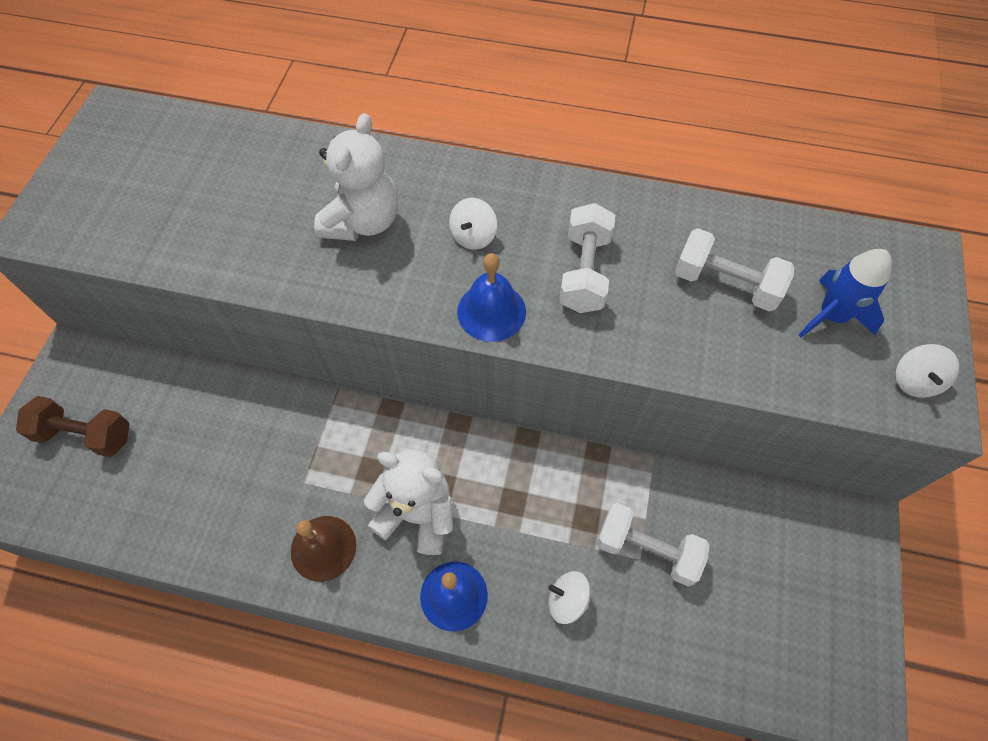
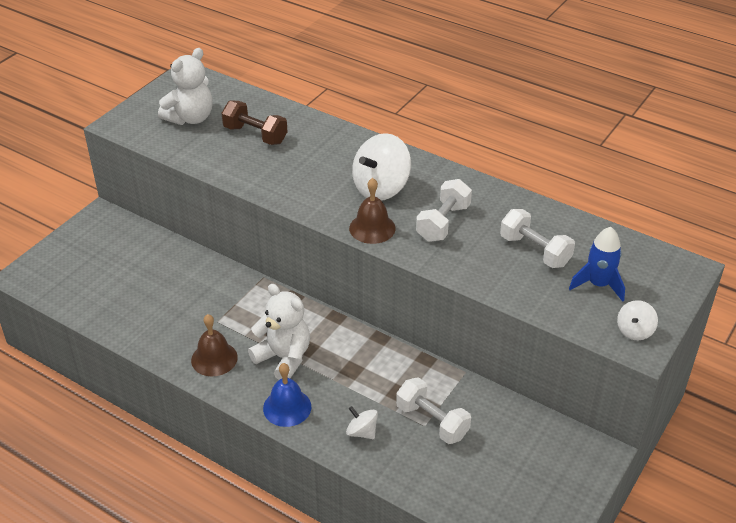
camera: 20 degrees right, 20 degrees down
(85, 435) = (92, 259): brown dumbbell -> brown dumbbell (255, 135)
(363, 222) = (315, 165): white teddy bear -> white teddy bear (190, 118)
(473, 236) = (381, 188): white spinning top -> white spinning top, size x1.97
(491, 311) = (372, 228): blue bell -> brown bell

